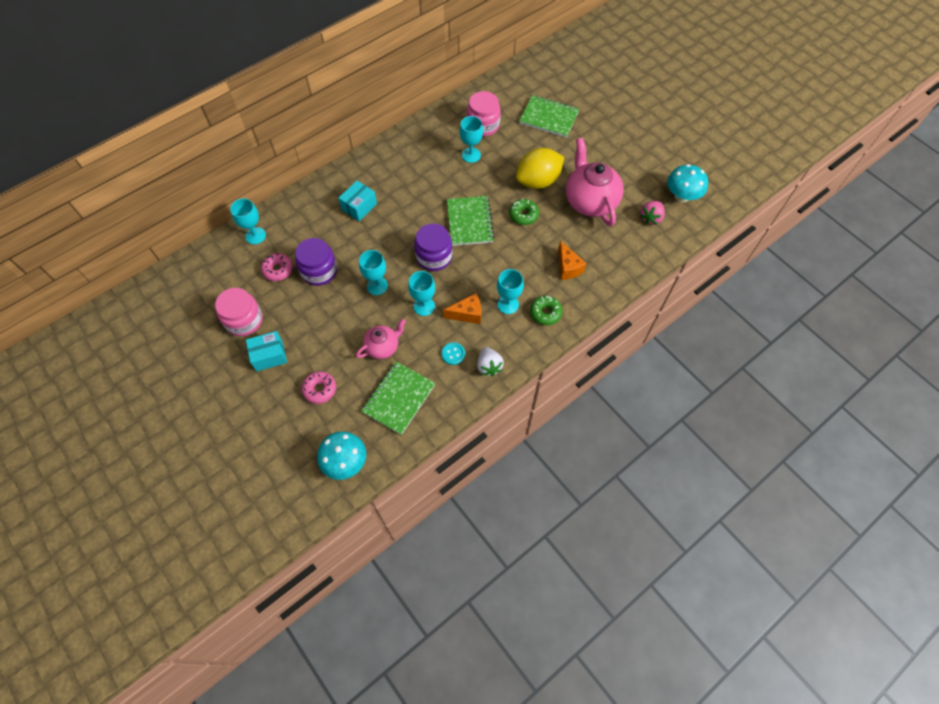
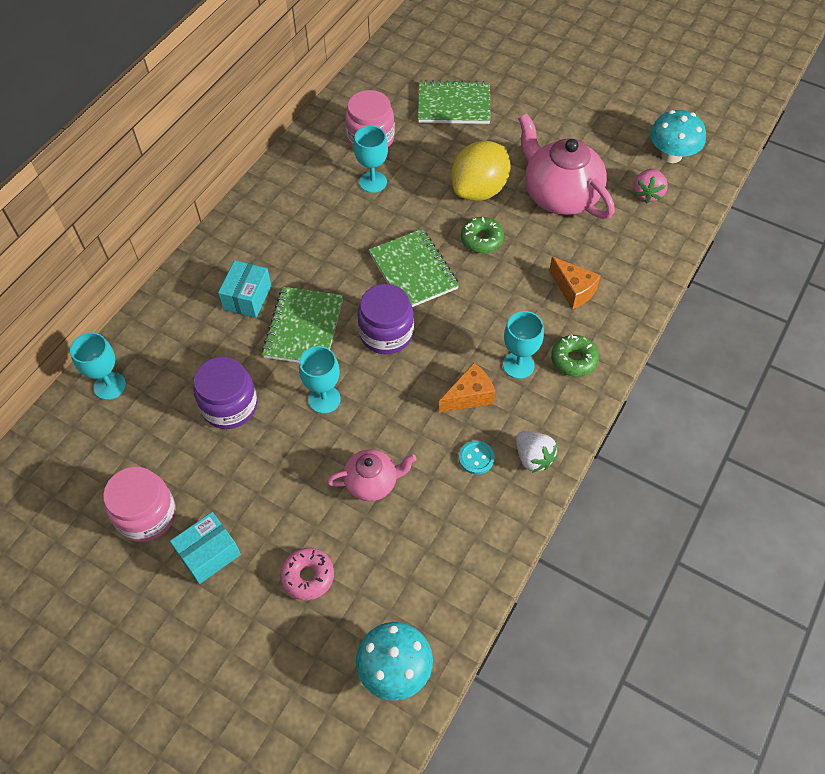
camera: 20 degrees left, 5 degrees down
(278, 270) = (166, 424): pink donut -> none
(383, 347) = (372, 482): pink teapot -> pink teapot turned 45 degrees clockwise
(399, 398) = (429, 548): green notebook -> green notebook (304, 328)
(424, 306) = (404, 406): turquoise goblet -> none

